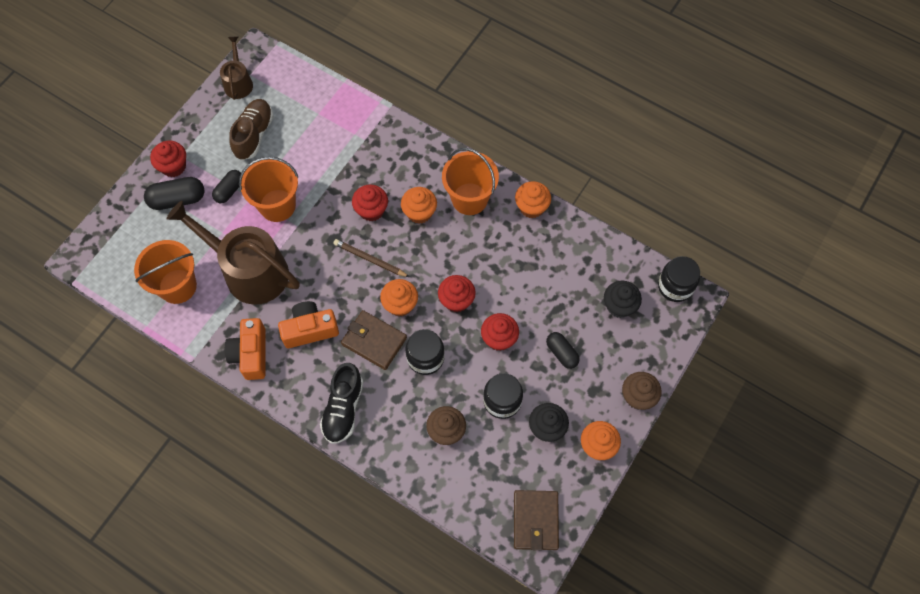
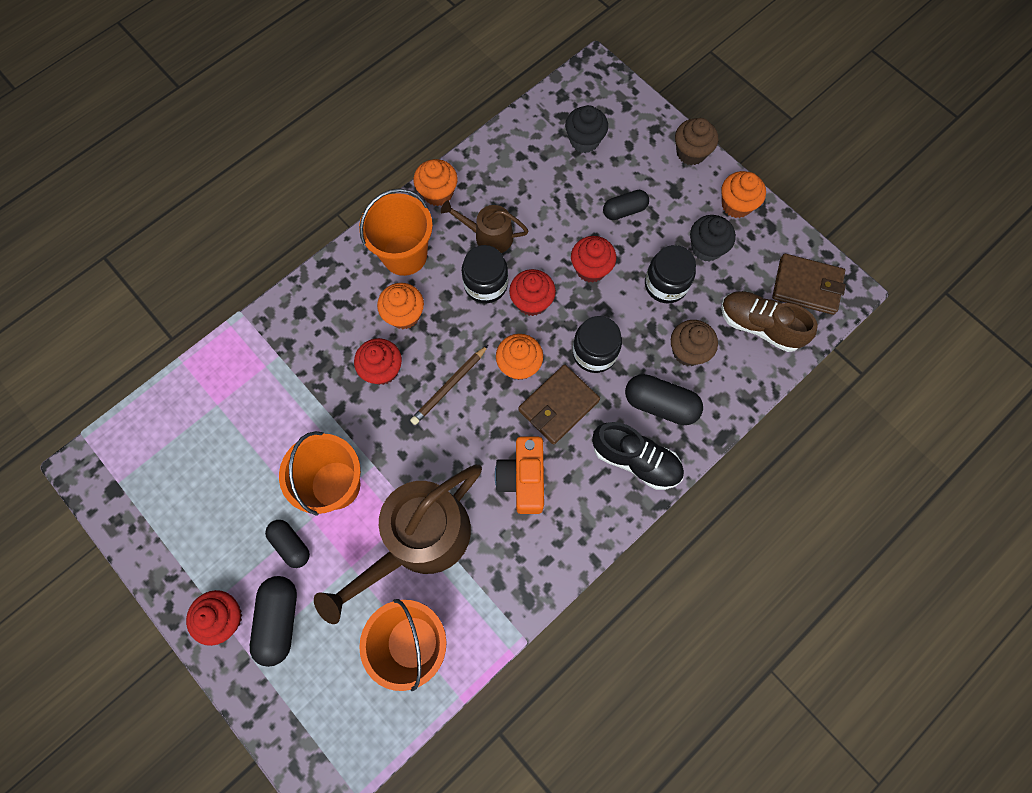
camera: 75 degrees left, 5 degrees up
(238, 82) = (124, 501): brown watering can -> brown watering can (489, 236)
(251, 354) = (537, 560): orange camera -> none
(254, 135) = (216, 495): brown shoe -> brown shoe (759, 326)
(394, 418) = (660, 404): none -> black capsule
(675, 286) = (576, 83): black jar -> black jar (485, 284)

